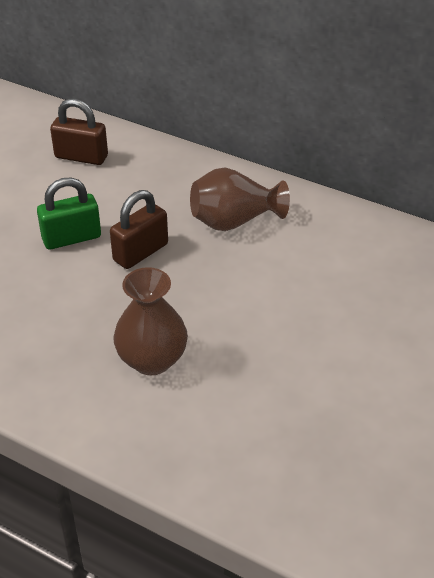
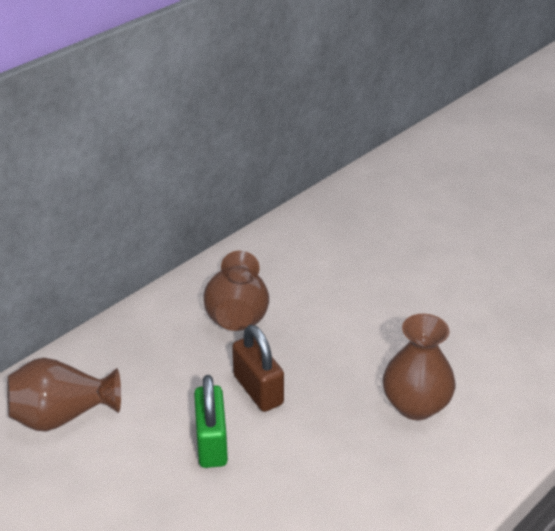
camera: 75 degrees left, 5 degrees down
(81, 157) = (62, 416): brown padlock -> brown vase

